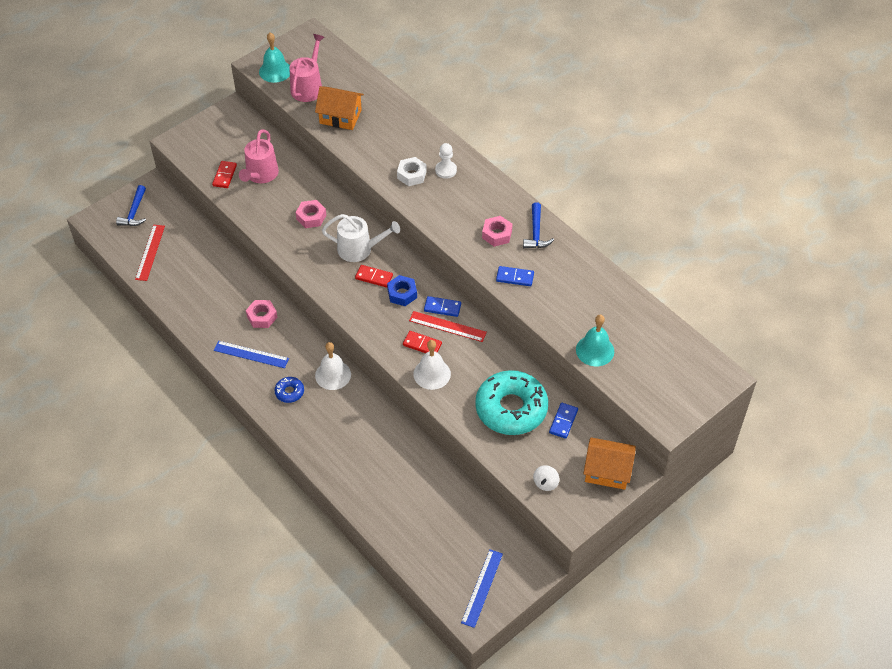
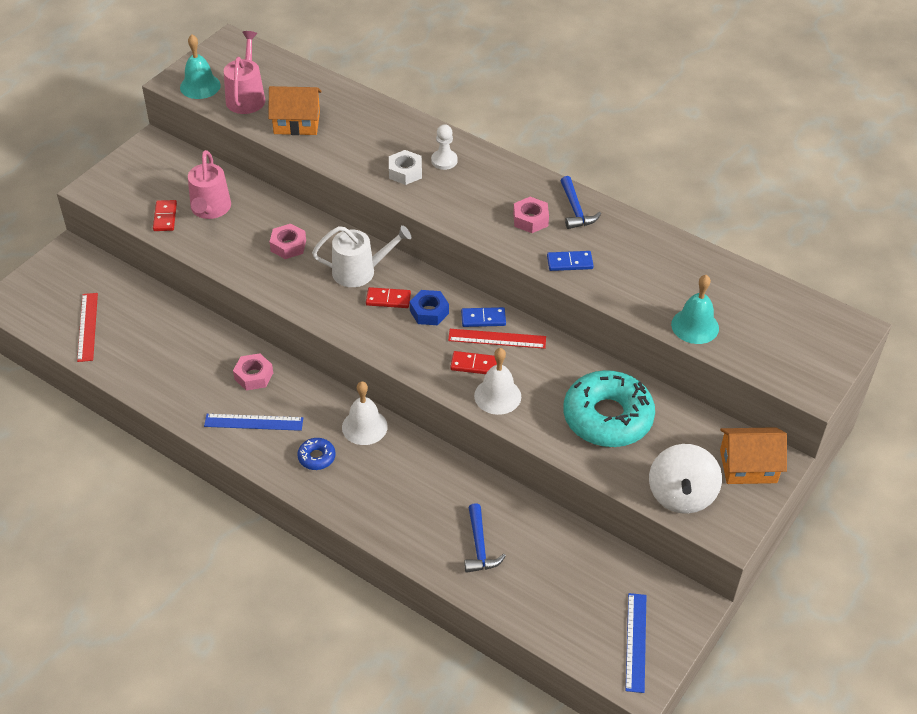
camera: 15 degrees left, 5 degrees down
(134, 212) = (54, 284): blue hammer -> blue hammer (479, 546)
(545, 483) = (681, 495): white spinning top -> white spinning top, size x2.10
(563, 421) = (675, 420): blue domino -> none

